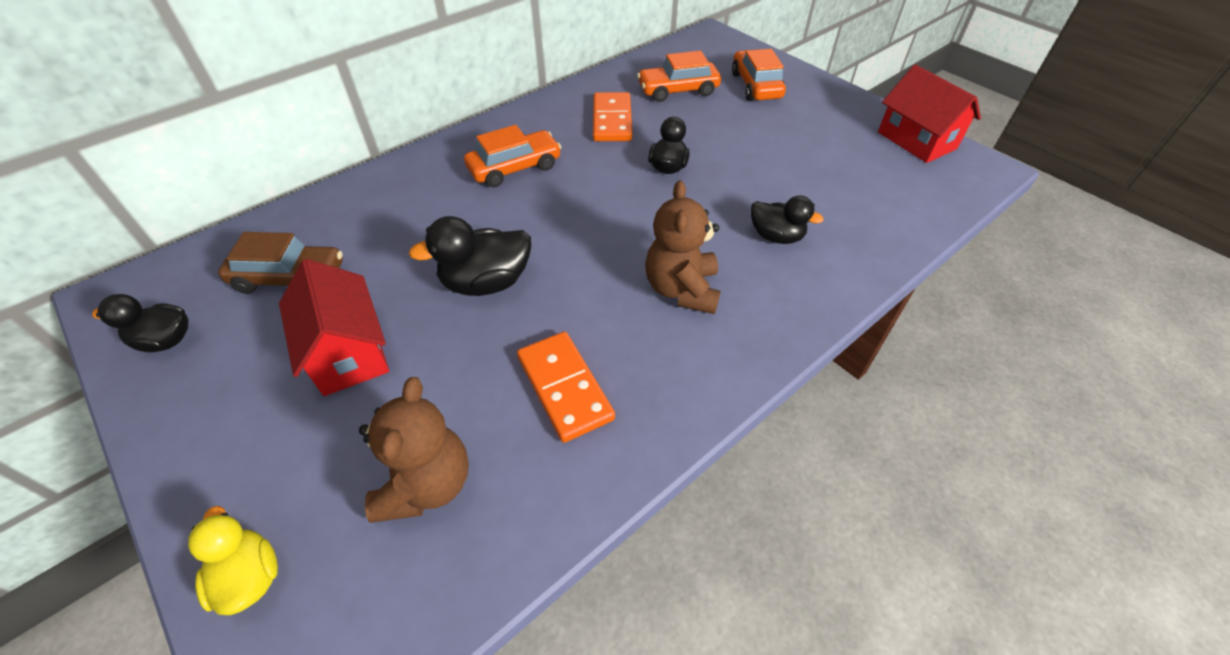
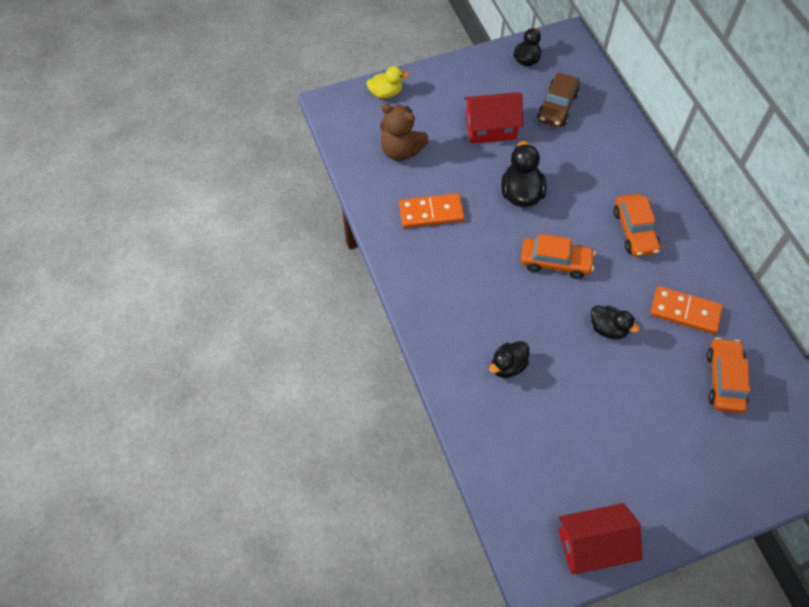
camera: 110 degrees right, 10 degrees up
(682, 289) = (479, 290): brown teddy bear -> none
(756, 86) = (720, 452): orange car -> orange car (555, 262)

